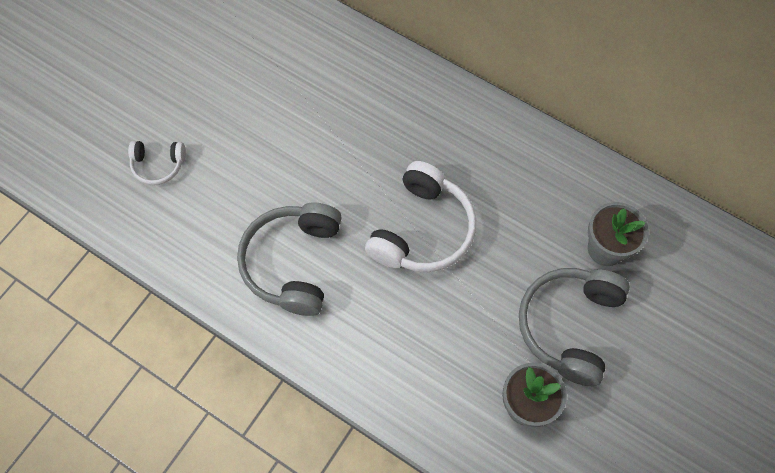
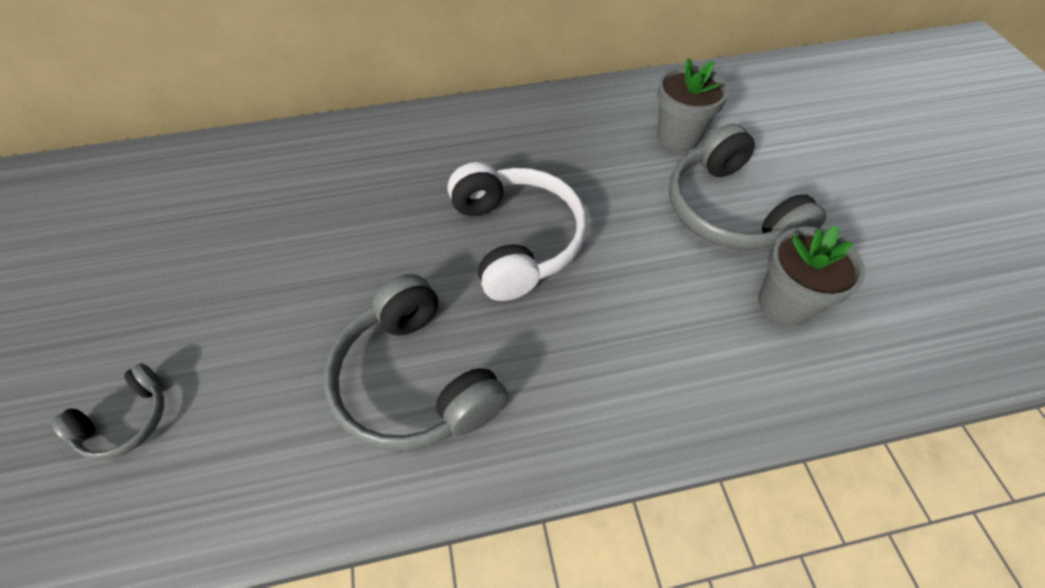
camera: 45 degrees left, 10 degrees down
(158, 165) = (127, 420): white headphones -> grey headphones

